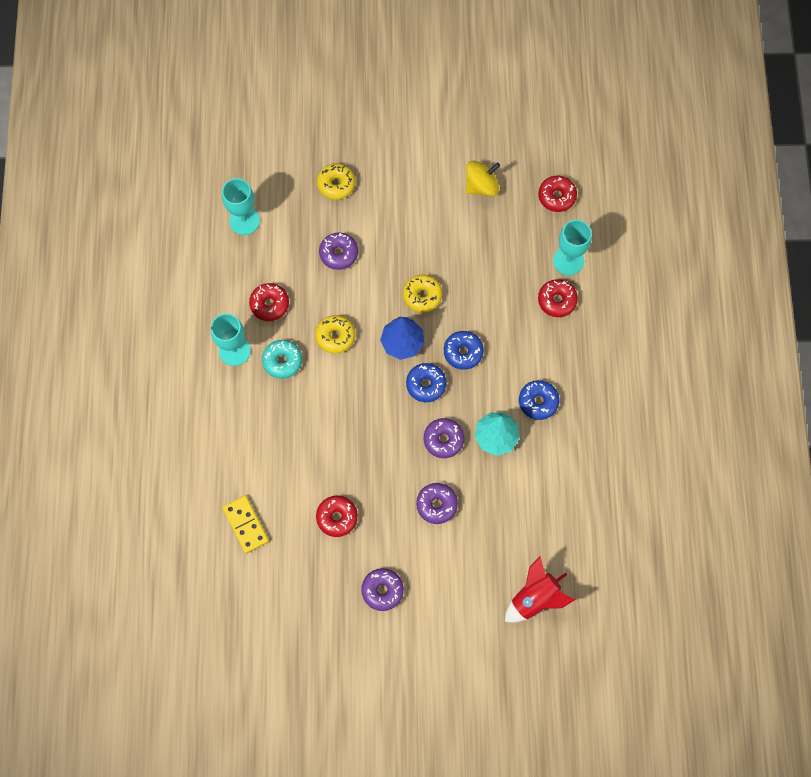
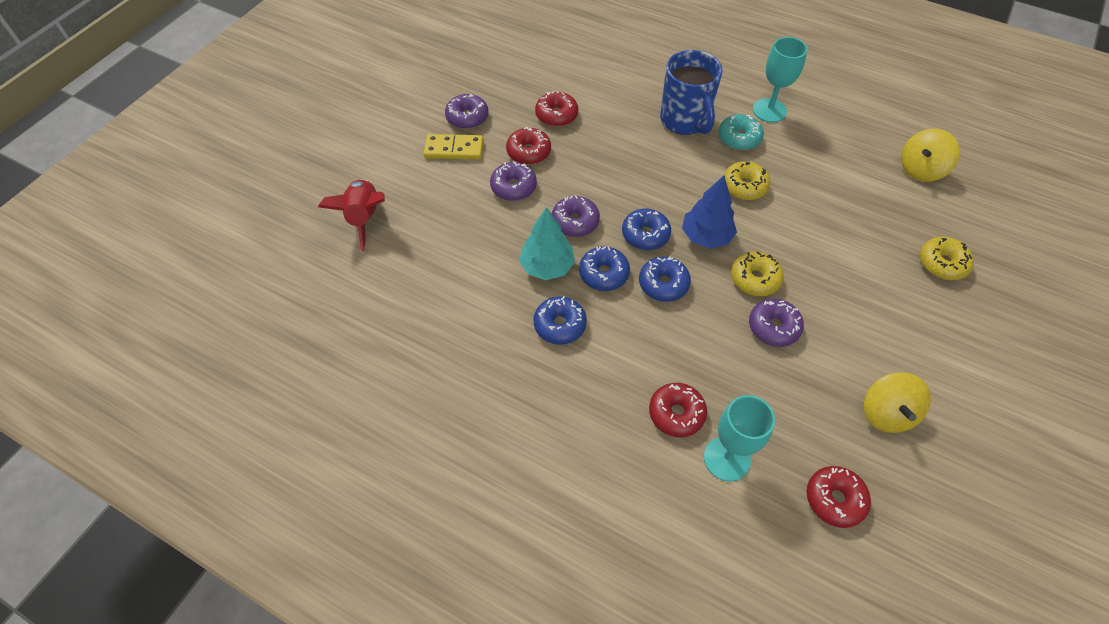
camera: 120 degrees right, 15 degrees down
(244, 221) = (920, 169): turquoise goblet -> yellow spinning top
(245, 525) = (594, 59): yellow domino -> yellow domino (454, 149)
(269, 304) = (808, 152): red donut -> red donut (528, 152)
(285, 411) = (685, 121): none -> blue mug
(338, 253) = (845, 229): purple donut -> purple donut (773, 327)
(478, 395) = (603, 274): none -> blue donut

